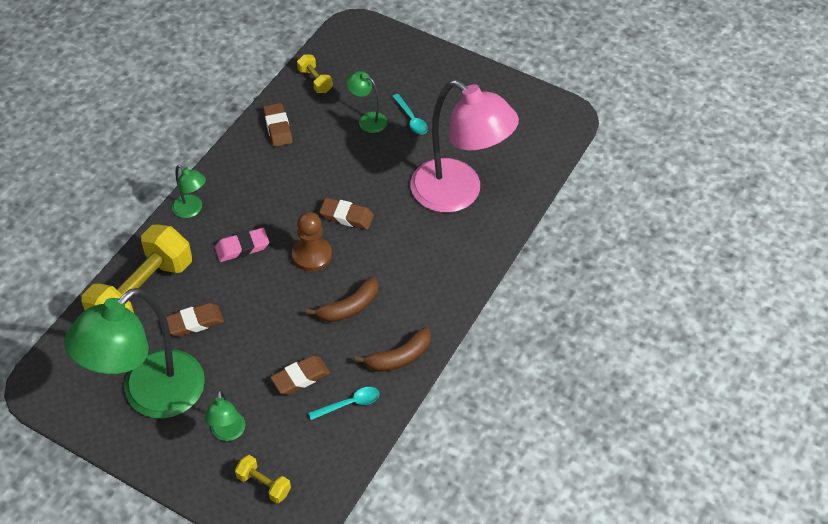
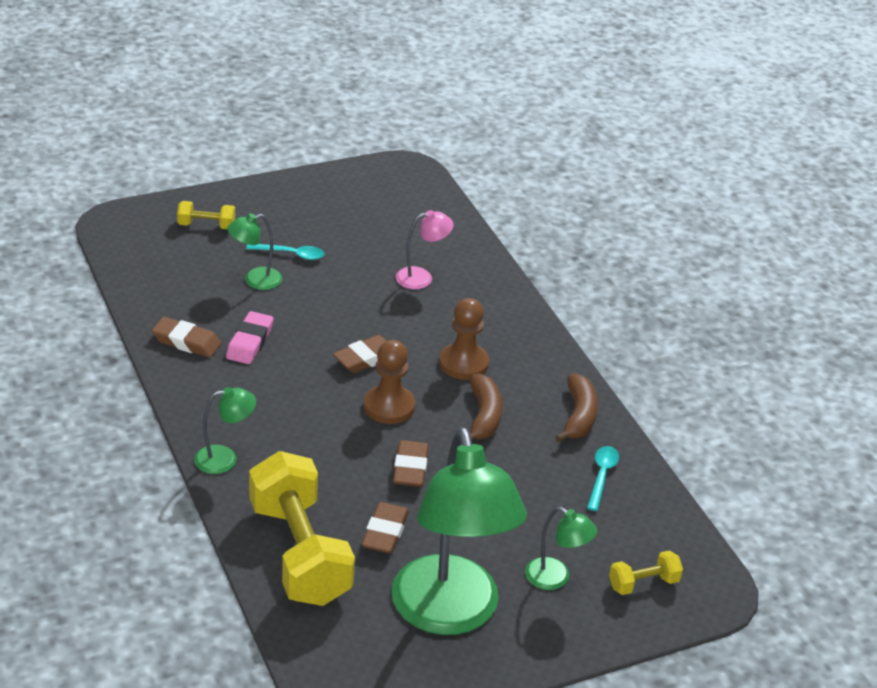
camera: 55 degrees left, 15 degrees down
(242, 247) = (322, 448): pink eraser -> pink eraser (250, 342)
(300, 377) = (537, 492): brown eraser -> brown eraser (410, 468)
(315, 81) = (154, 285): yellow dumbbell -> yellow dumbbell (206, 225)
(391, 266) = (463, 363): none -> brown pawn
(458, 194) = (422, 277): pink lamp -> pink lamp, size x0.42

